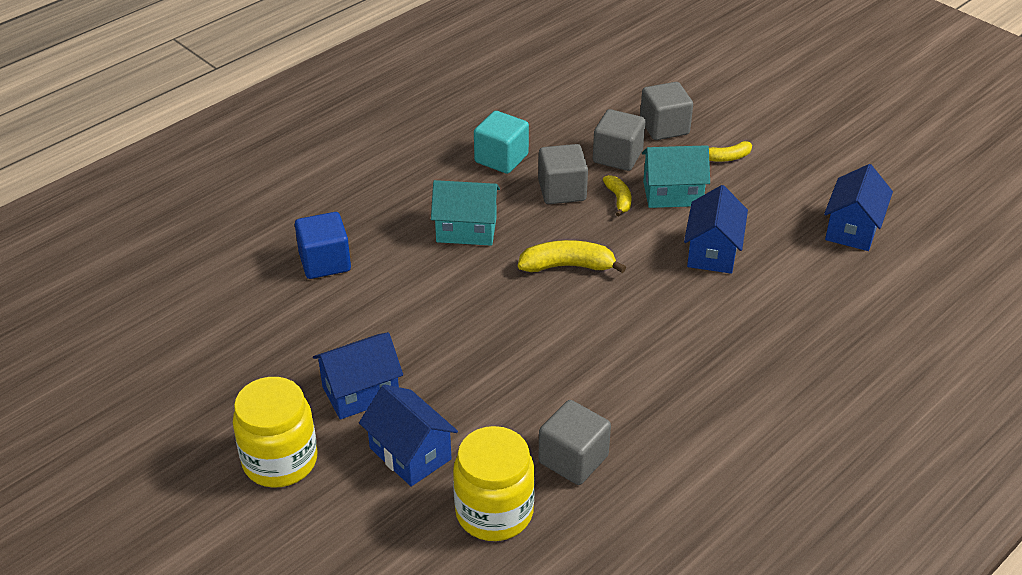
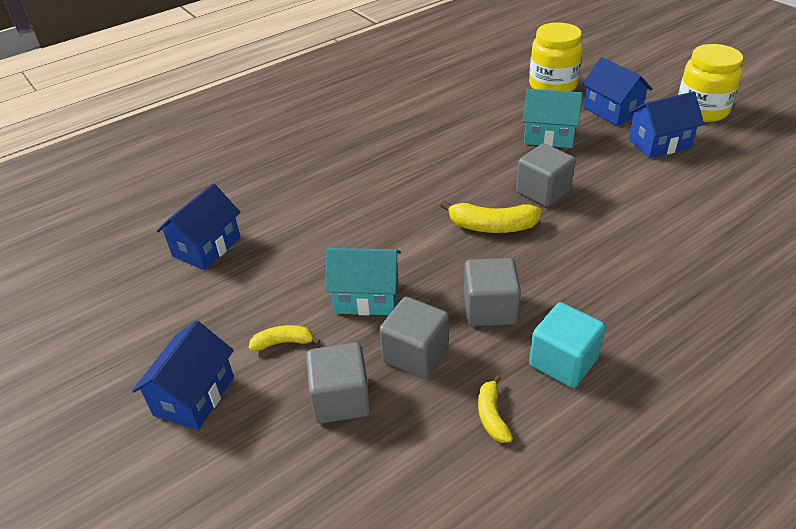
camera: 170 degrees left, 0 degrees up
(325, 262) = (735, 242): blue cube -> none
(466, 230) = (595, 268): turquoise house -> turquoise house (549, 136)
(573, 459) = (501, 105): grey cube -> grey cube (543, 191)
(618, 199) = (427, 294): yellow banana -> yellow banana (492, 416)
(712, 252) = (351, 232): blue house -> blue house (194, 396)

